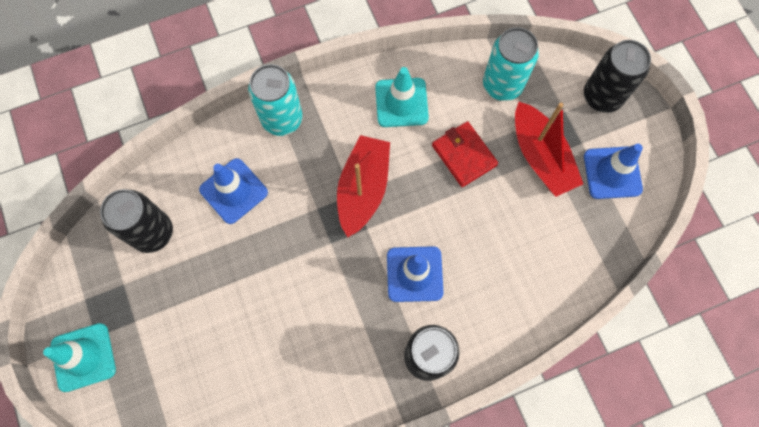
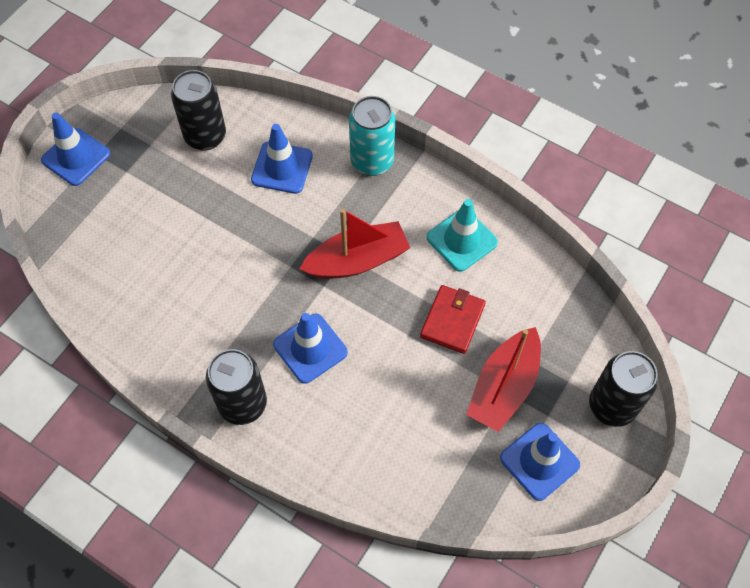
camera: 55 degrees right, 10 degrees down
(83, 357) = (76, 157): turquoise traffic cone -> blue traffic cone
(502, 85) = (548, 311): turquoise can -> none

